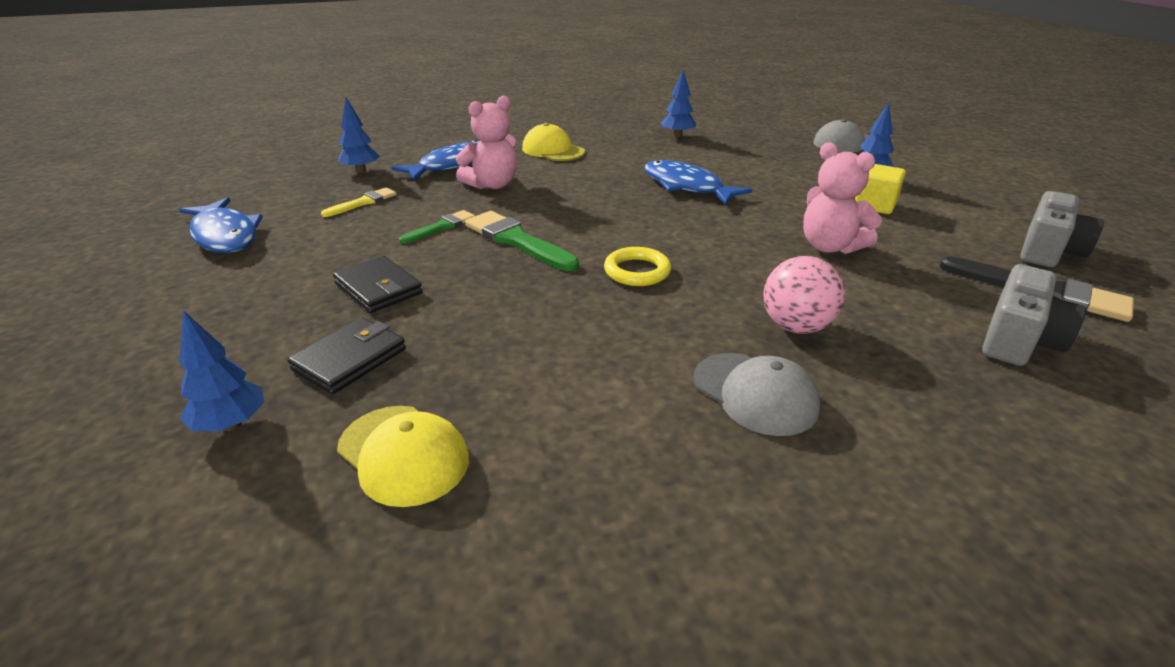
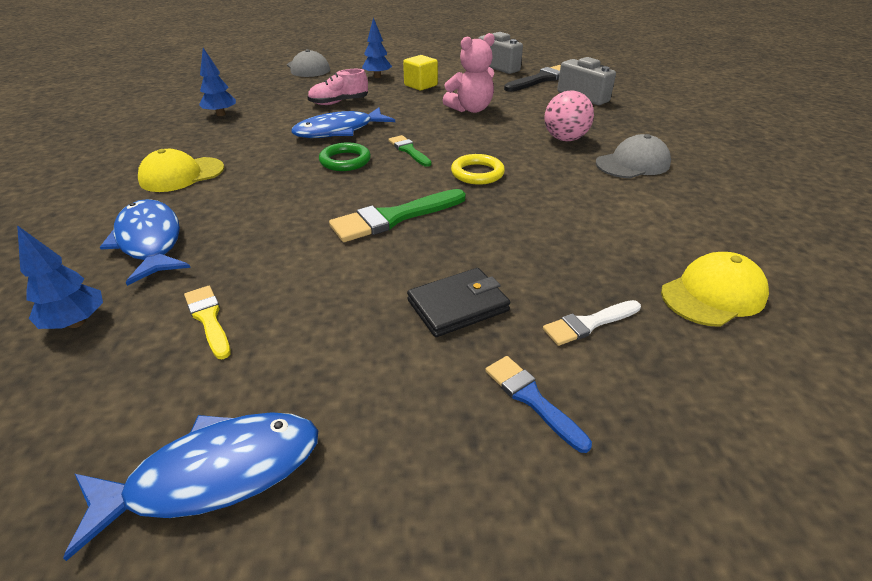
camera: 75 degrees left, 5 degrees up
(231, 424) = (694, 399): blue tree -> none
(256, 333) = (531, 399): none -> blue brush
(349, 359) = (589, 324): black wallet -> white brush
(441, 227) = (333, 259): green brush -> green brush (409, 150)
(492, 185) = (244, 219): pink teddy bear -> none
(619, 201) = (345, 161): none -> green ring
(761, 173) = (339, 102): none -> pink shoe

